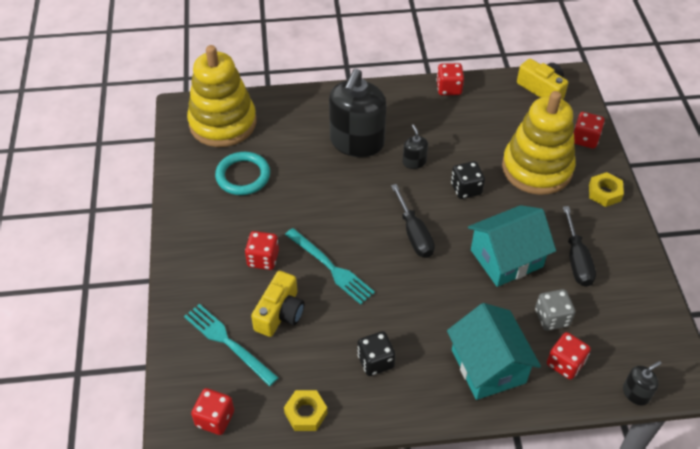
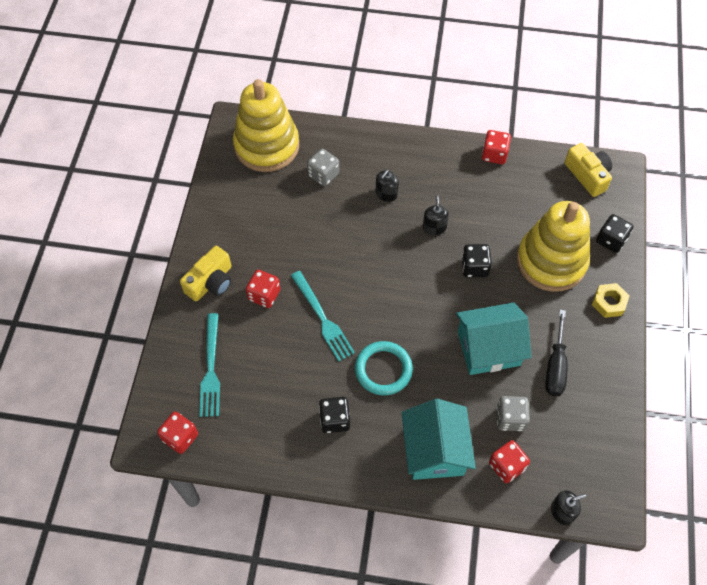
camera: 15 degrees right, 10 degrees up
(228, 342) = (211, 369): turquoise fork -> turquoise fork turned 150 degrees counterclockwise
(243, 176) = (270, 206): turquoise ring -> turquoise ring (383, 369)
(280, 313) = (264, 352): yellow camera -> yellow camera (211, 282)
(288, 137) = (323, 175): none -> grey dice
(306, 413) = (259, 453): yellow nut -> none
(357, 142) = (386, 194): black soap dispenser -> black soap dispenser, size x0.43
(414, 234) = (410, 303): black screwdriver -> none
(585, 139) = (611, 240): red dice -> black dice

